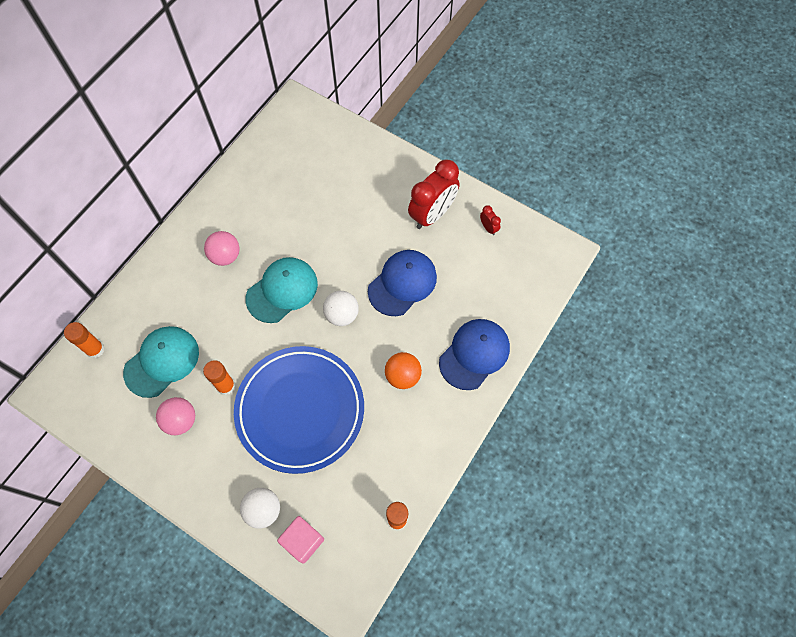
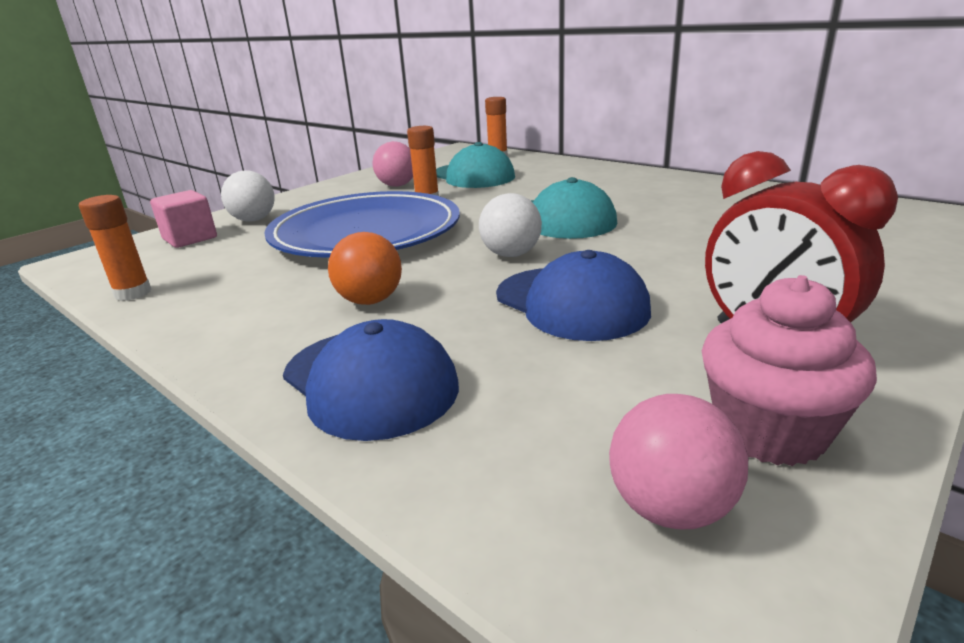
camera: 100 degrees right, 40 degrees down
(225, 256) = (618, 191): pink ball -> pink ball (670, 508)
(488, 228) = (769, 431): red clock -> pink cupcake

